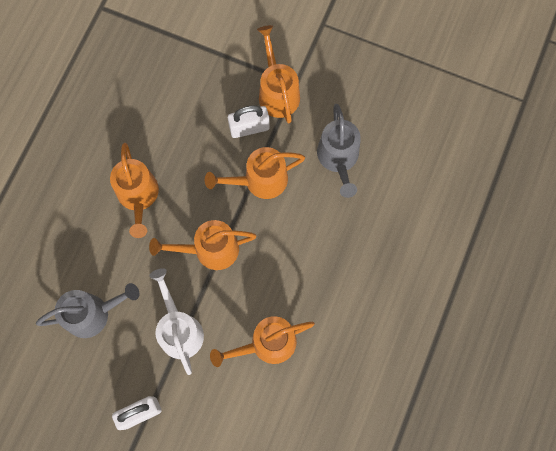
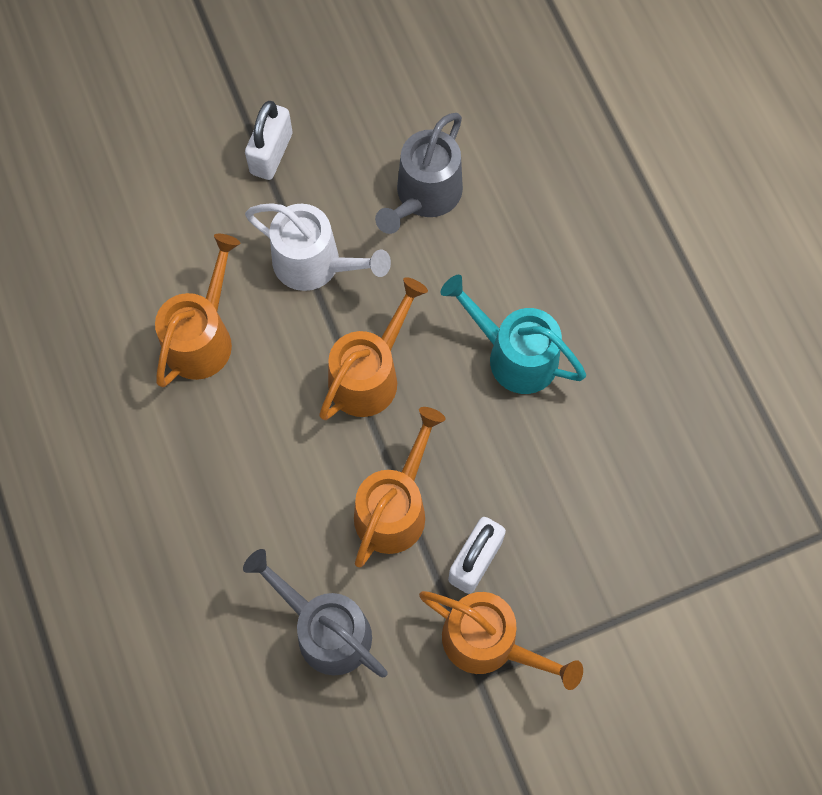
camera: 135 degrees right, 5 degrees down
(138, 196) = (514, 355): orange watering can -> turquoise watering can

